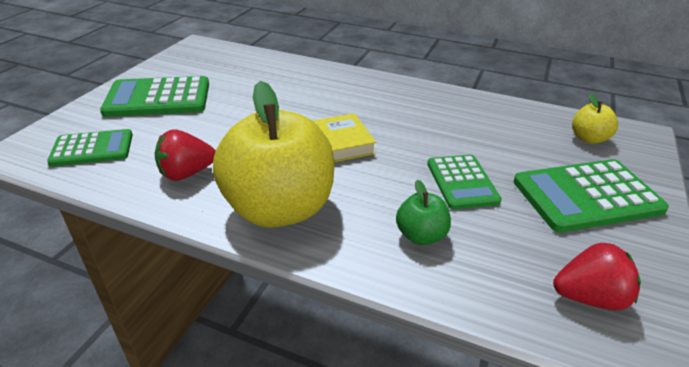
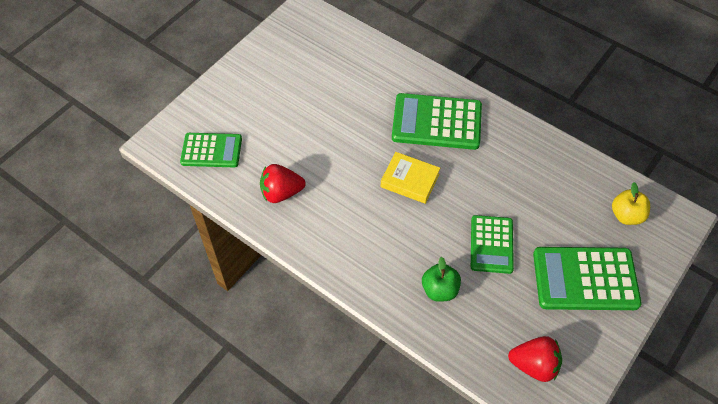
camera: 15 degrees right, 20 degrees up
(158, 98) = (264, 92): green calculator -> green calculator (436, 122)
(279, 209) = (344, 243): yellow apple -> none
(343, 143) = (410, 180): yellow book -> yellow book turned 60 degrees counterclockwise

